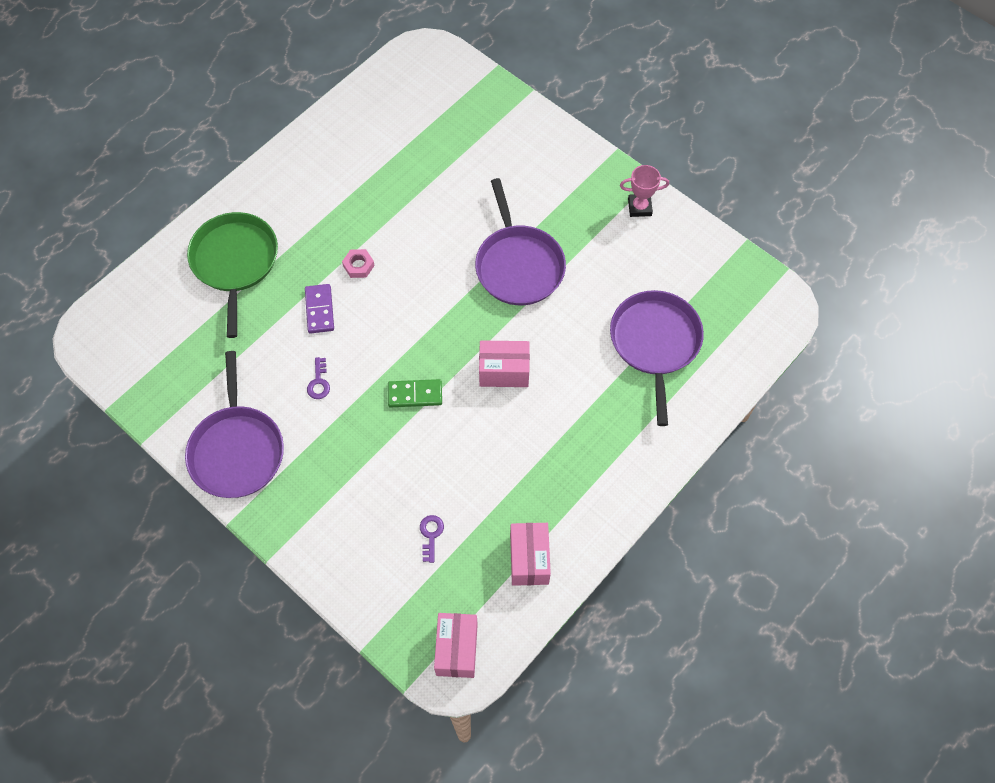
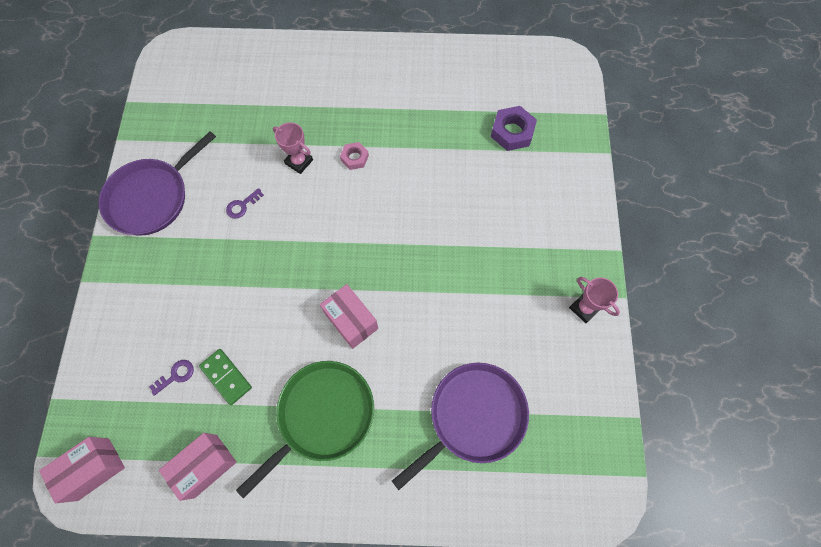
camera: 50 degrees right, 5 degrees up
(235, 262) = (292, 86): green pan -> green pan (322, 415)
(319, 310) = (299, 162): purple domino -> pink trophy
(415, 394) = (282, 274): green domino -> green domino (226, 377)
(449, 138) = (512, 132): none -> purple nut
(518, 265) = (450, 260): purple pan -> none

